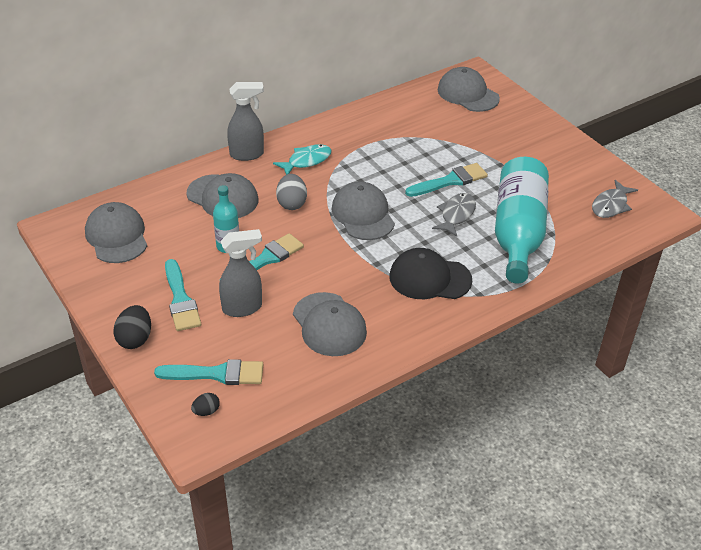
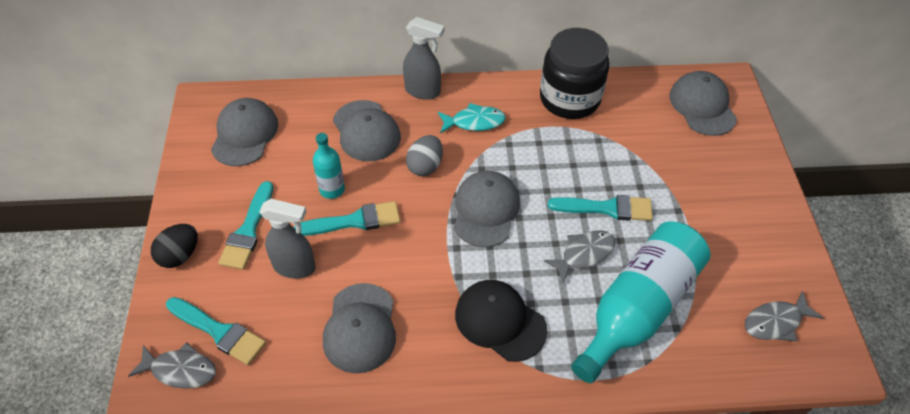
camera: 30 degrees right, 10 degrees up
(206, 411) = (180, 370): black egg -> grey fish
(368, 121) = (569, 99): none -> black jar

